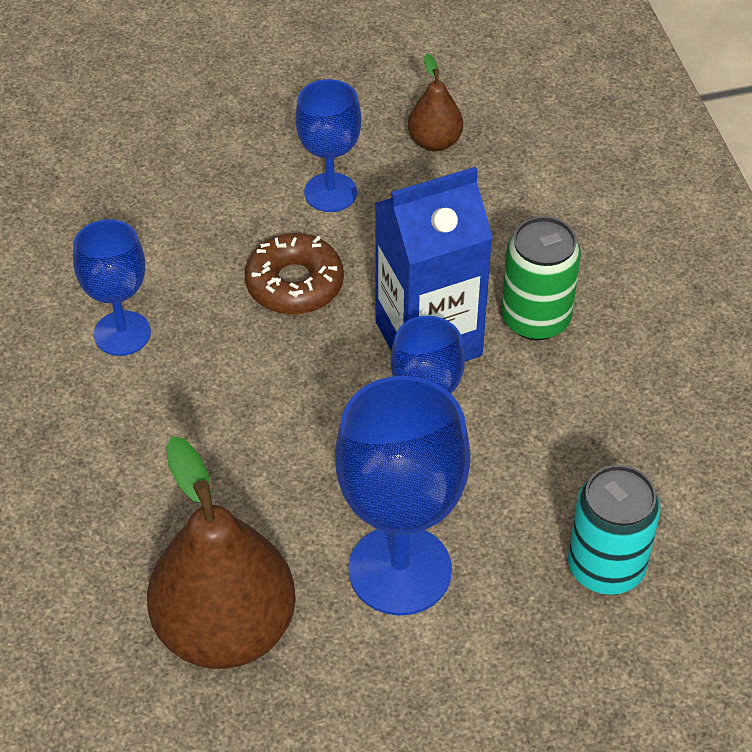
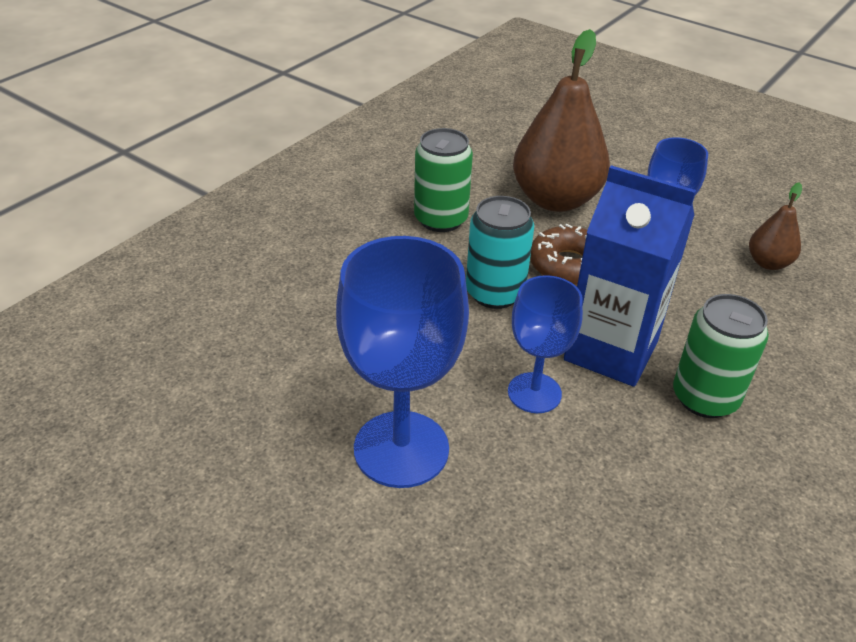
camera: 50 degrees right, 10 degrees down
(122, 333) = (441, 219): blue goblet -> green can
(226, 629) = (266, 385): brown pear -> brown pear (555, 200)
(606, 567) = (536, 582): turquoise can -> turquoise can (495, 293)

